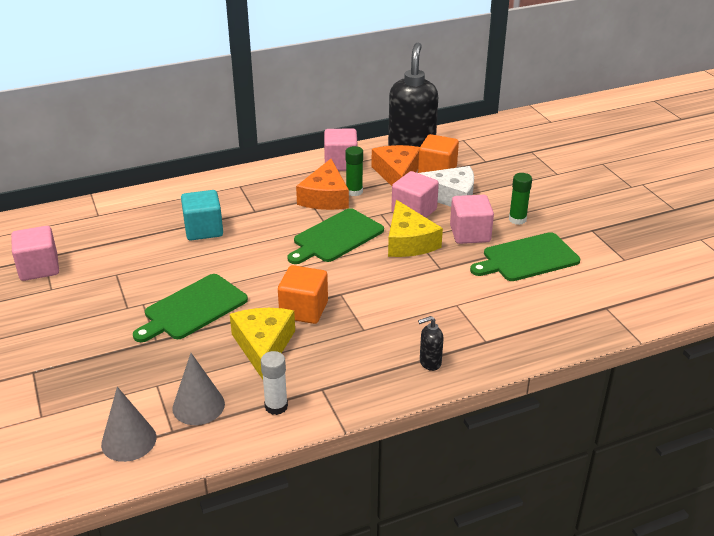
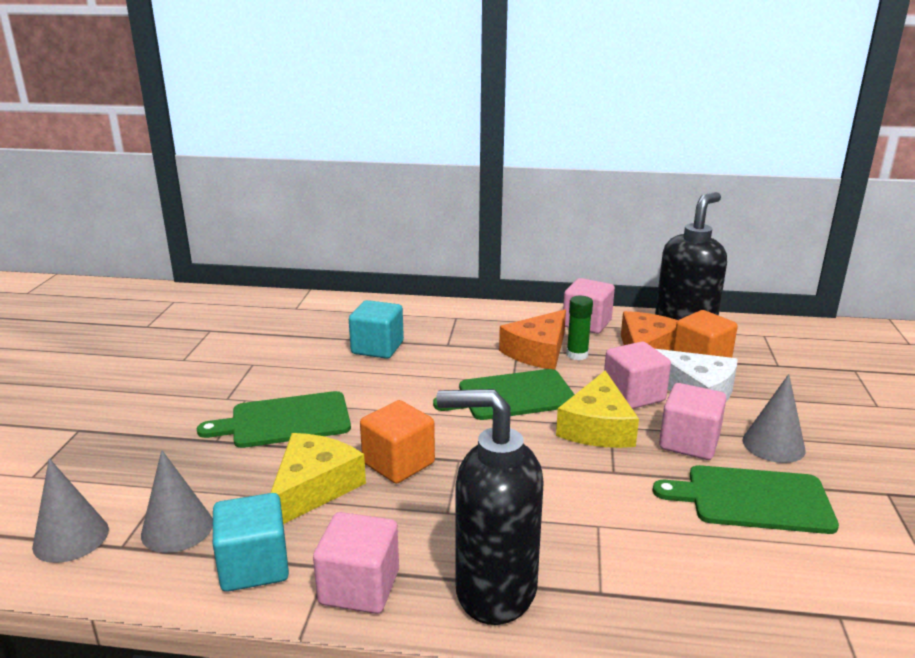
camera: 30 degrees right, 10 degrees down
(39, 268) = (194, 338): pink cube -> pink cube (359, 587)
(276, 406) = (254, 566): white glue stick -> turquoise cube
(429, 363) = (494, 590): black soap dispenser -> black soap dispenser, size x2.45
(517, 219) = (773, 445): green glue stick -> grey cone

